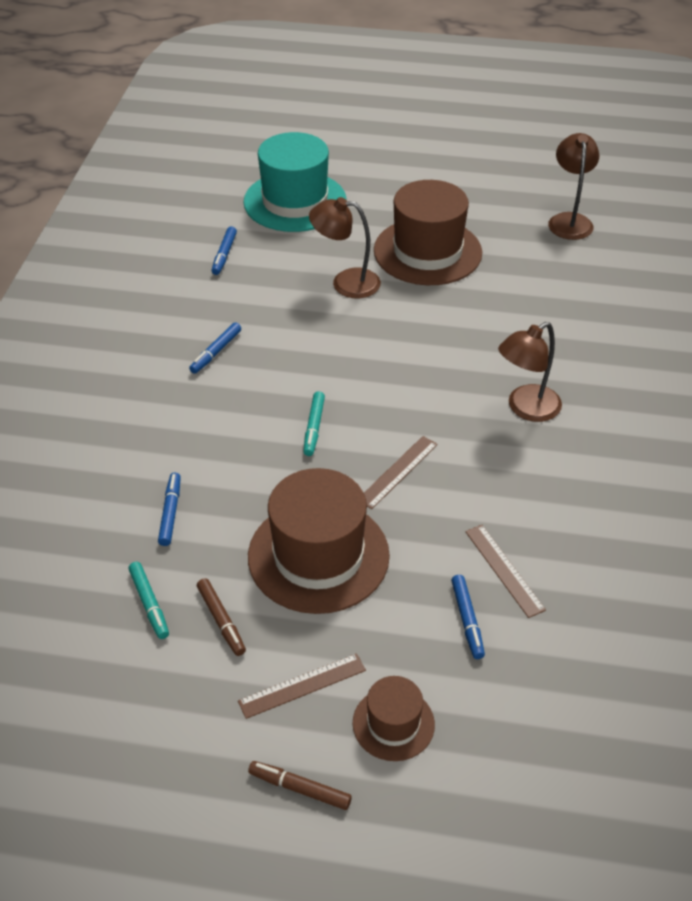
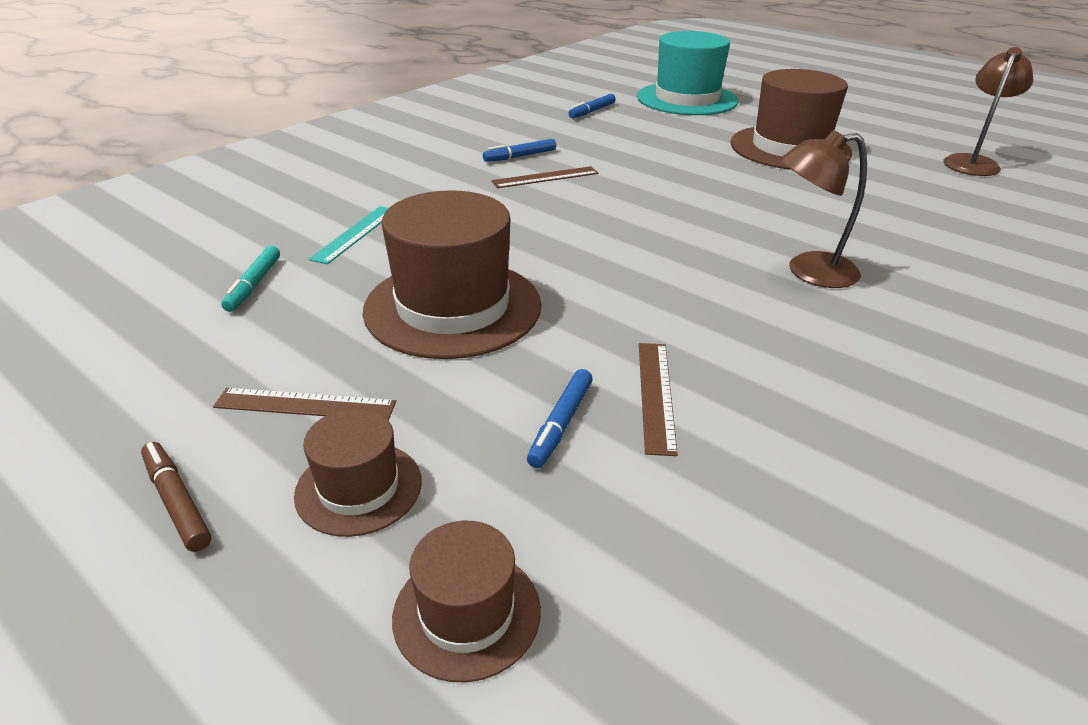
camera: 30 degrees right, 10 degrees down
(170, 513) = (355, 234): blue marker -> turquoise ruler
(221, 620) = (298, 320): brown marker -> none
(314, 427) = (555, 221): turquoise marker -> none
(346, 282) = (686, 147): brown lamp -> none
(398, 472) = (608, 274): brown ruler -> brown ruler (545, 177)
(513, 761) = (467, 613): none -> brown hat

